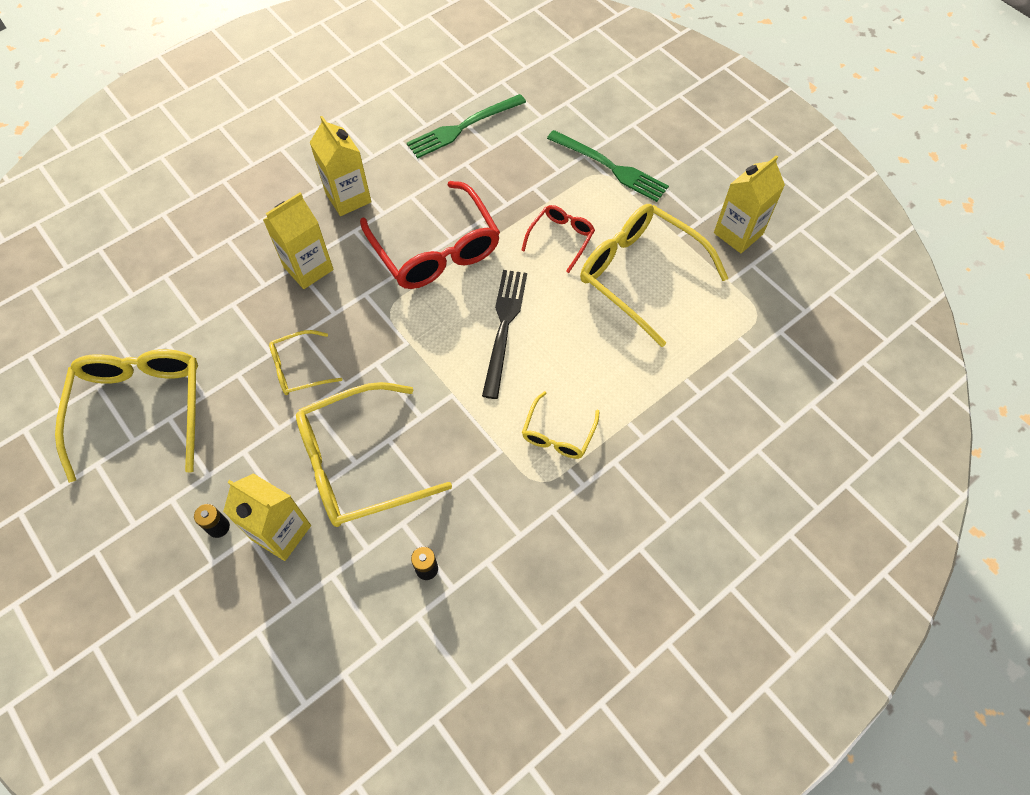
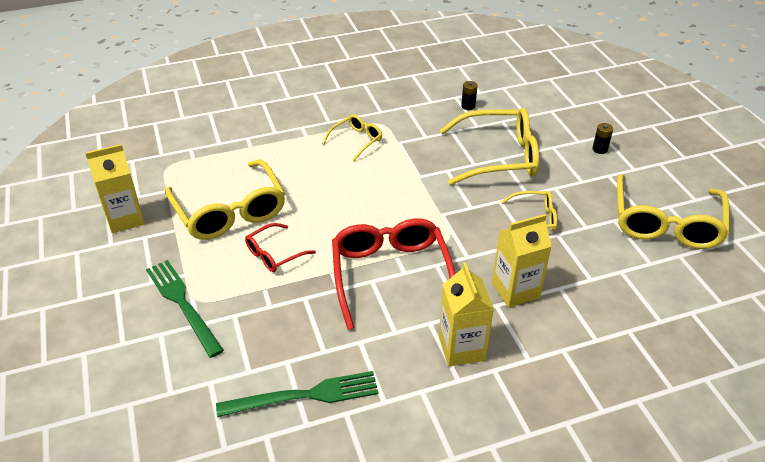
camera: 160 degrees left, 20 degrees down
(281, 532) = (557, 138): yellow carton -> none
(504, 327) = (360, 204): black fork -> none

